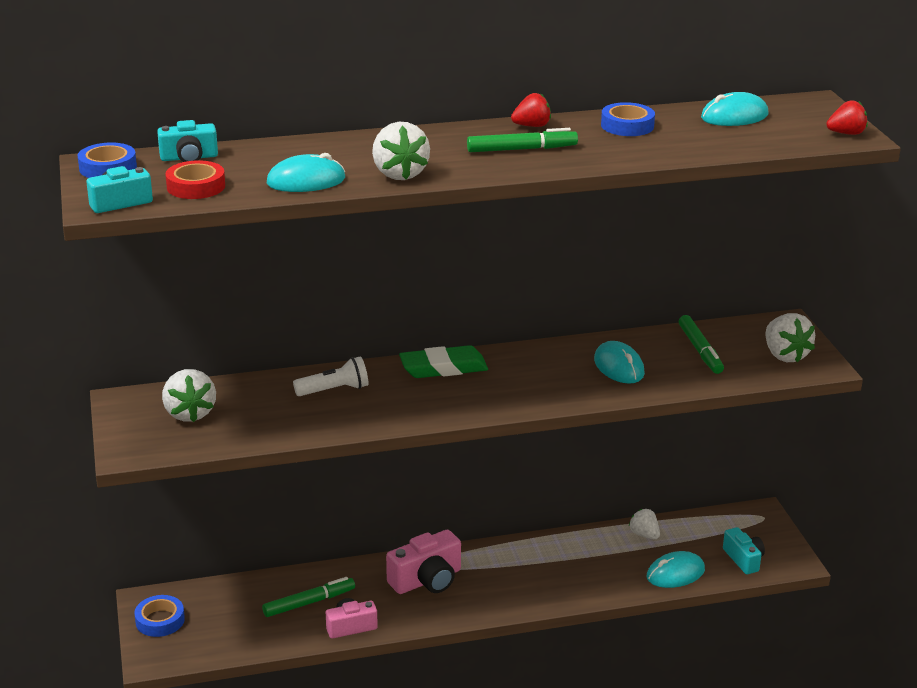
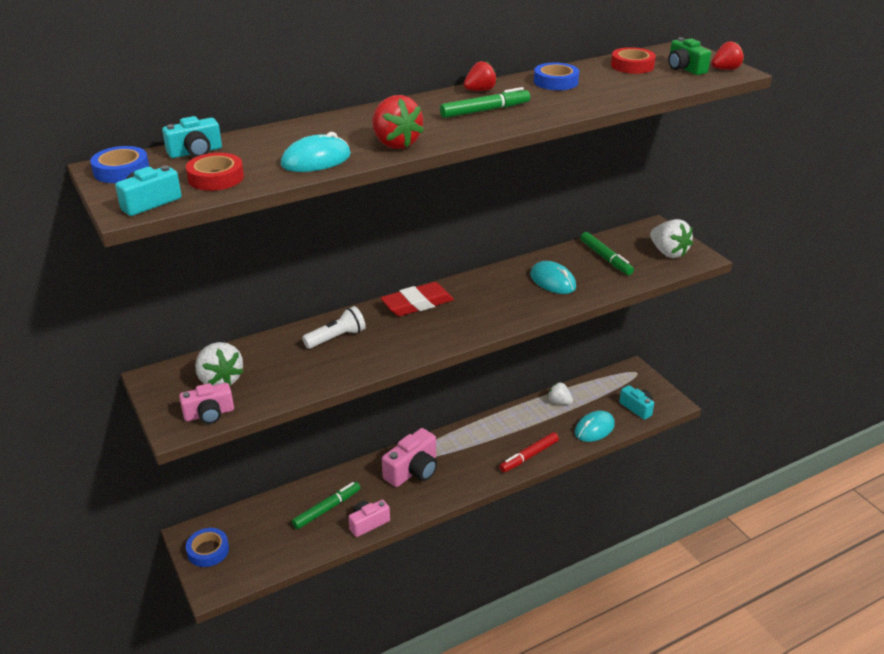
camera: 15 degrees left, 5 degrees up
(165, 445) = (209, 414): none -> pink camera
(399, 174) = (395, 143): white strawberry -> red strawberry
(443, 368) = (417, 304): green eraser -> red eraser
(577, 590) = (529, 456): none -> red marker
(734, 116) = (632, 66): turquoise mouse -> red tape
(796, 127) = (685, 68): none -> green camera

